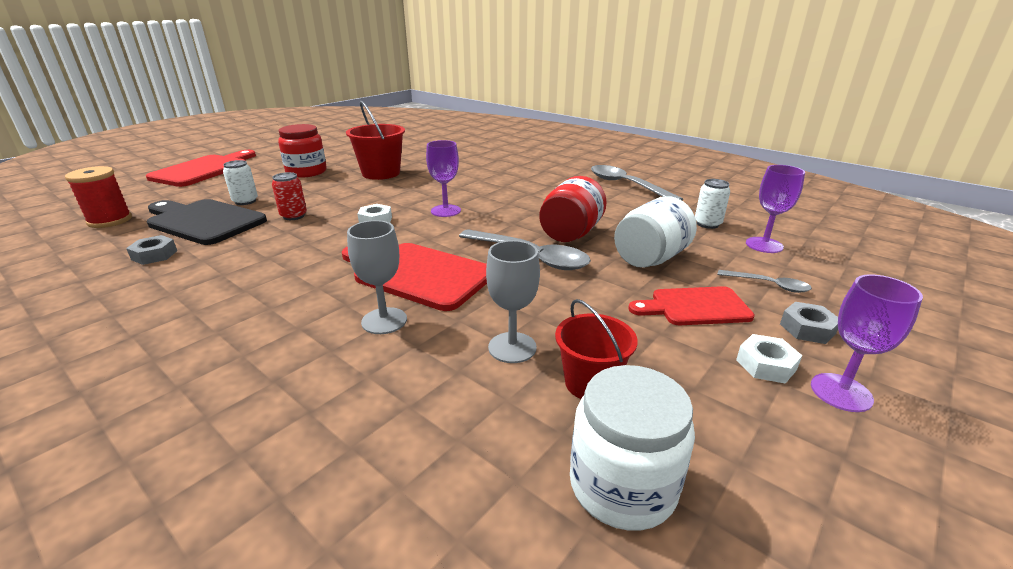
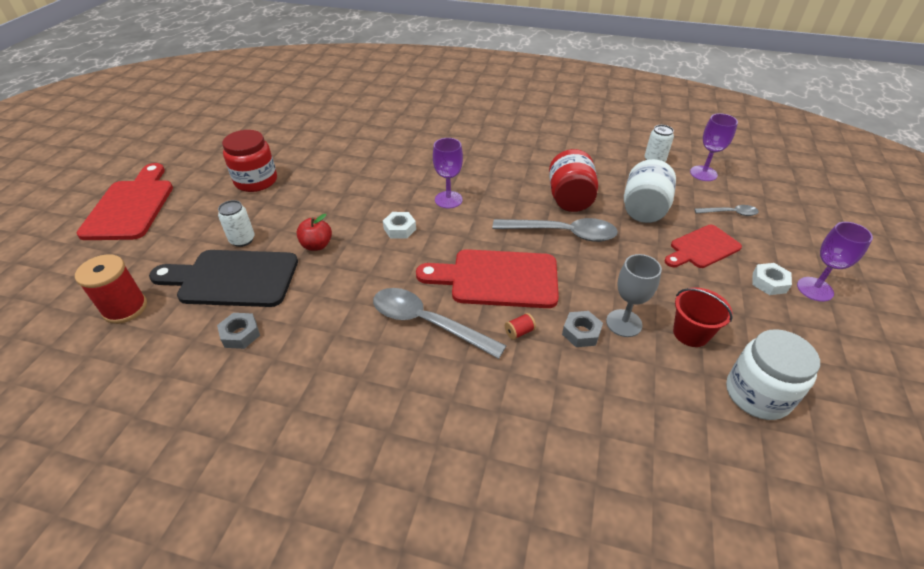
camera: 25 degrees left, 15 degrees up
(294, 216) = (317, 245): red can -> red apple
(381, 173) = (336, 164): red bucket -> none
(384, 321) = (519, 332): grey goblet -> red spool
(626, 185) = (564, 128): grey spoon -> grey spoon (427, 322)
(807, 329) = (772, 245): grey nut -> grey nut (581, 332)

